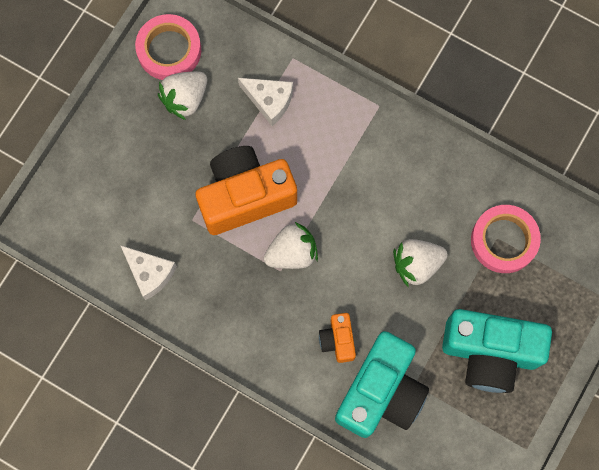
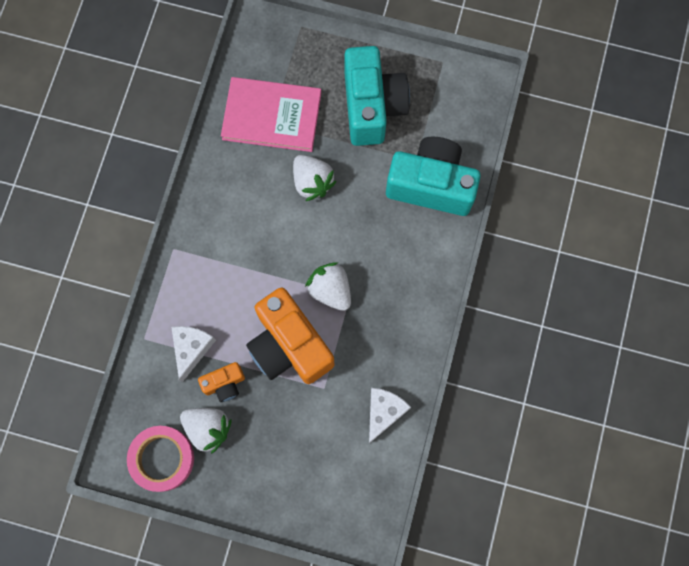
camera: 105 degrees left, 0 degrees up
(338, 340) = (397, 231): orange camera -> orange camera (224, 384)
(504, 240) = (272, 116): pink tape -> pink book

